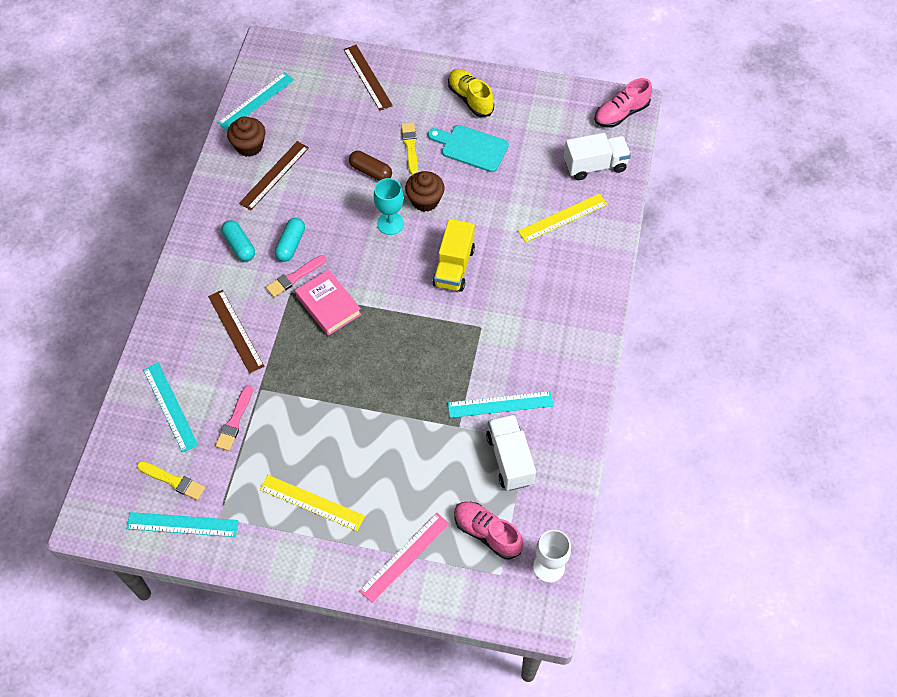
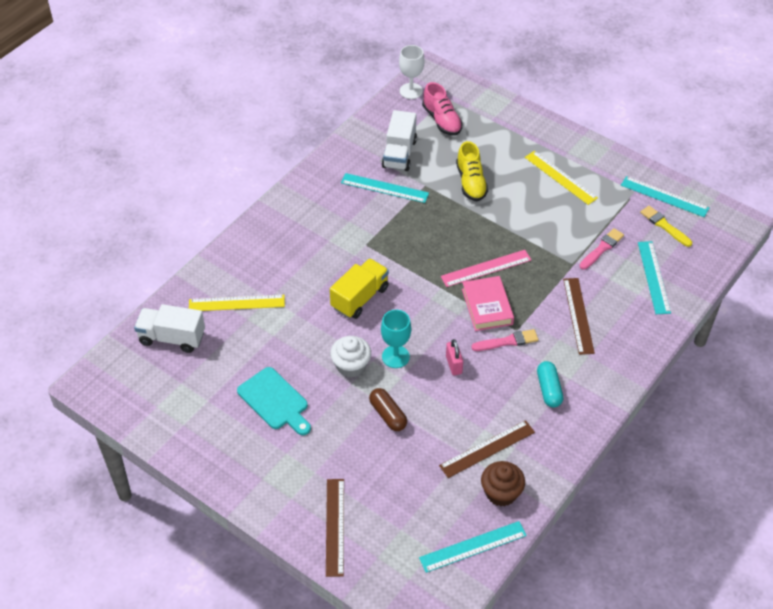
camera: 155 degrees left, 10 degrees down
(291, 244) = (499, 372): turquoise capsule -> none
(334, 236) = (454, 365): none -> pink padlock
(405, 557) = (506, 127): pink ruler -> pink ruler (486, 268)
(410, 146) = (334, 426): yellow brush -> none
(425, 200) = (351, 366): brown cupcake -> white cupcake
(470, 99) = (241, 455): yellow shoe -> yellow shoe (471, 182)
(621, 114) = (106, 378): pink shoe -> none

